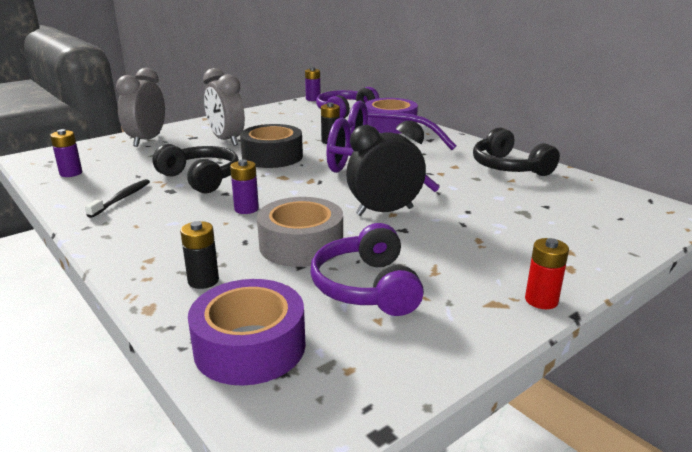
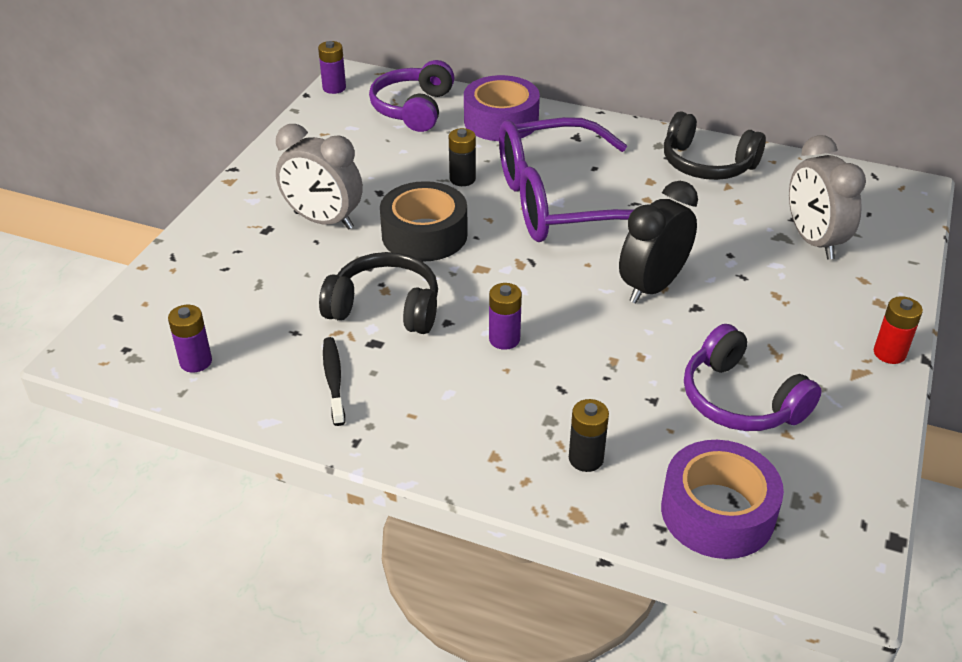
camera: 30 degrees left, 15 degrees up
(147, 140) = (209, 258): grey clock -> grey clock (813, 241)
(301, 245) = (623, 370): grey tape -> none

